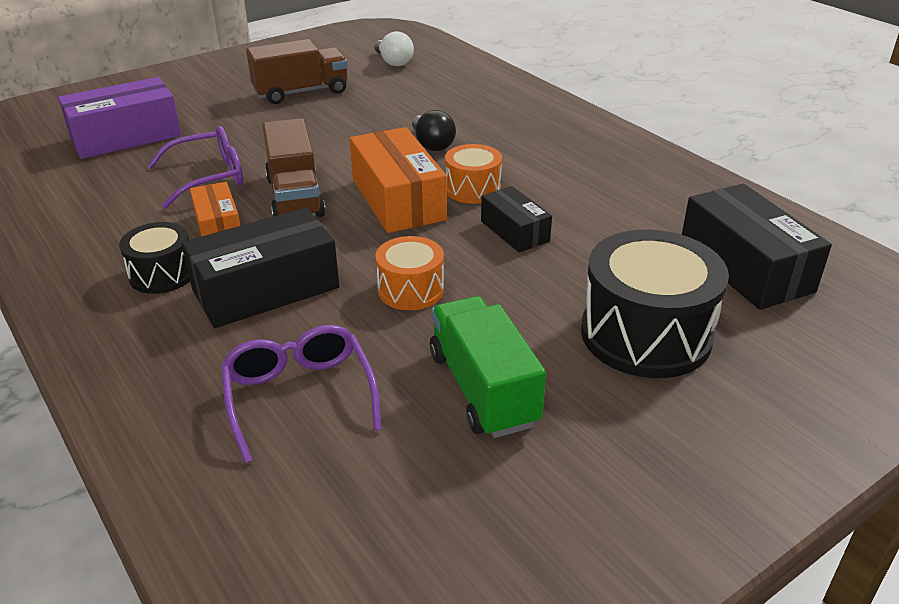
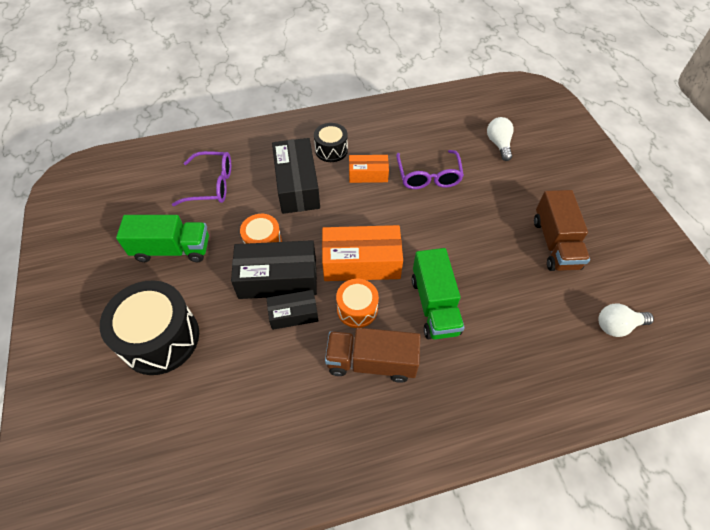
camera: 110 degrees right, 20 degrees up
(126, 137) = (498, 144): purple box -> white light bulb
(295, 197) = (387, 212): brown truck -> brown truck (371, 362)
(432, 144) = (434, 305): black light bulb -> green truck
(745, 267) = (180, 439): black box -> black box (278, 278)

